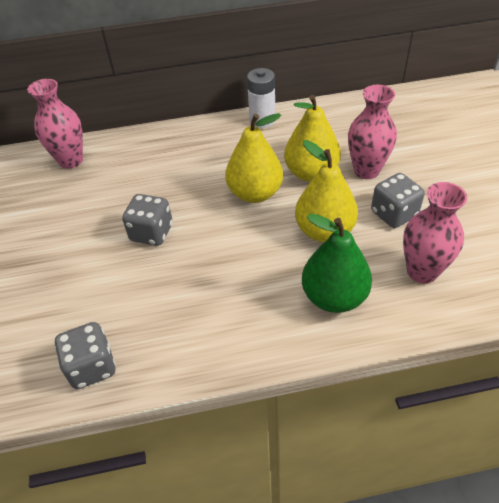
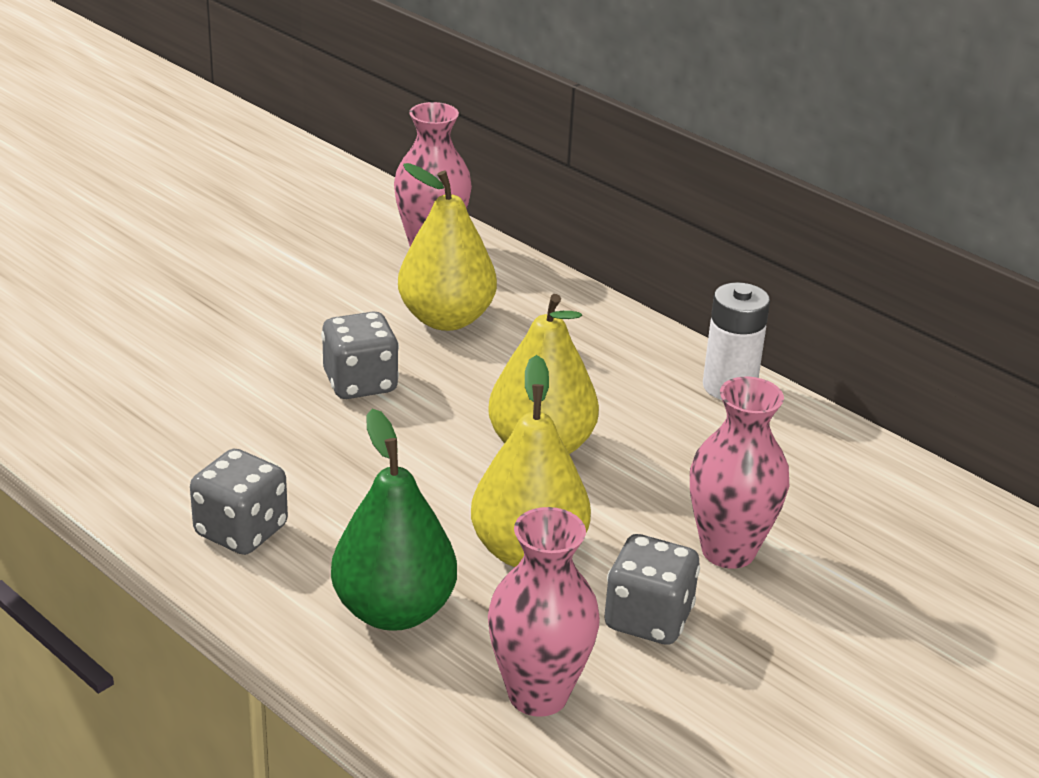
camera: 50 degrees right, 15 degrees down
(92, 367) = (93, 435): grey dice -> grey dice (241, 531)
(311, 173) = (653, 489): yellow pear -> yellow pear (446, 319)

